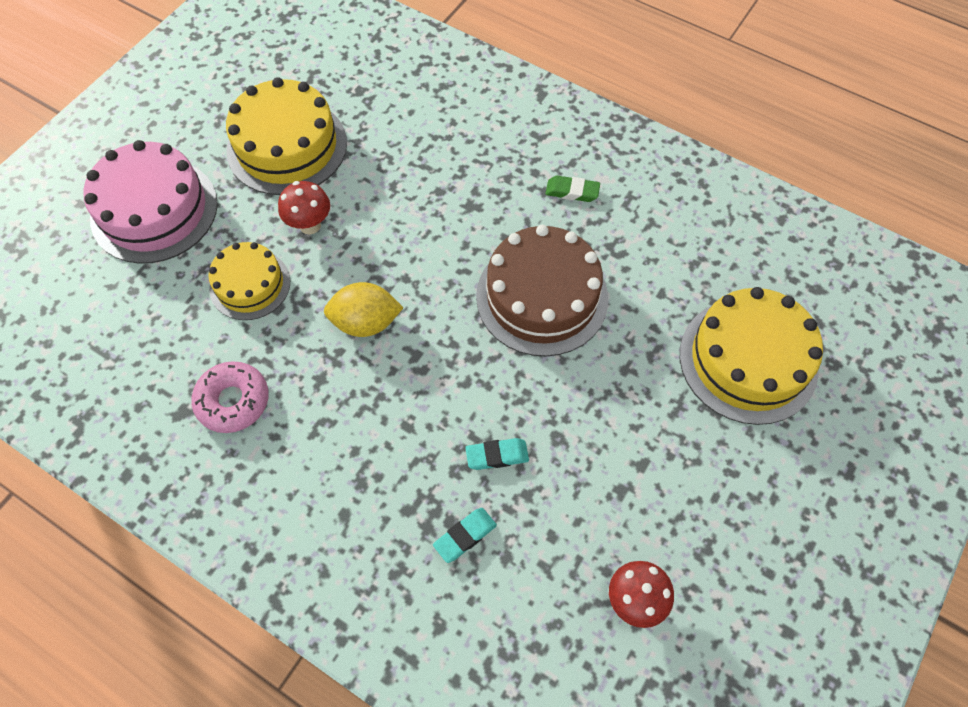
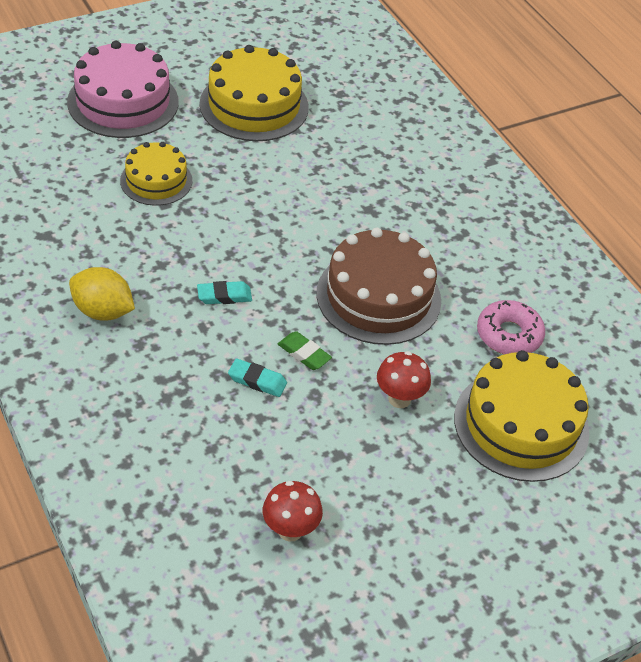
camera: 25 degrees right, 15 degrees down
(233, 401) = (87, 246): pink donut -> pink donut (509, 335)
(310, 225) = (231, 164): red mushroom -> red mushroom (399, 399)
(366, 322) = (224, 246): yellow lemon -> yellow lemon (103, 311)
(465, 536) = (191, 418): turquoise eraser -> turquoise eraser (224, 296)
(572, 191) = (463, 238): green eraser -> green eraser (304, 354)

